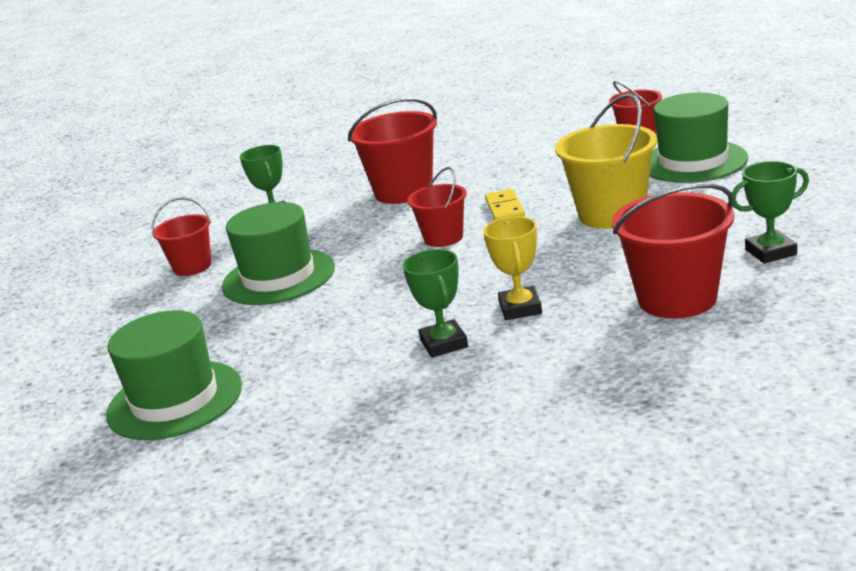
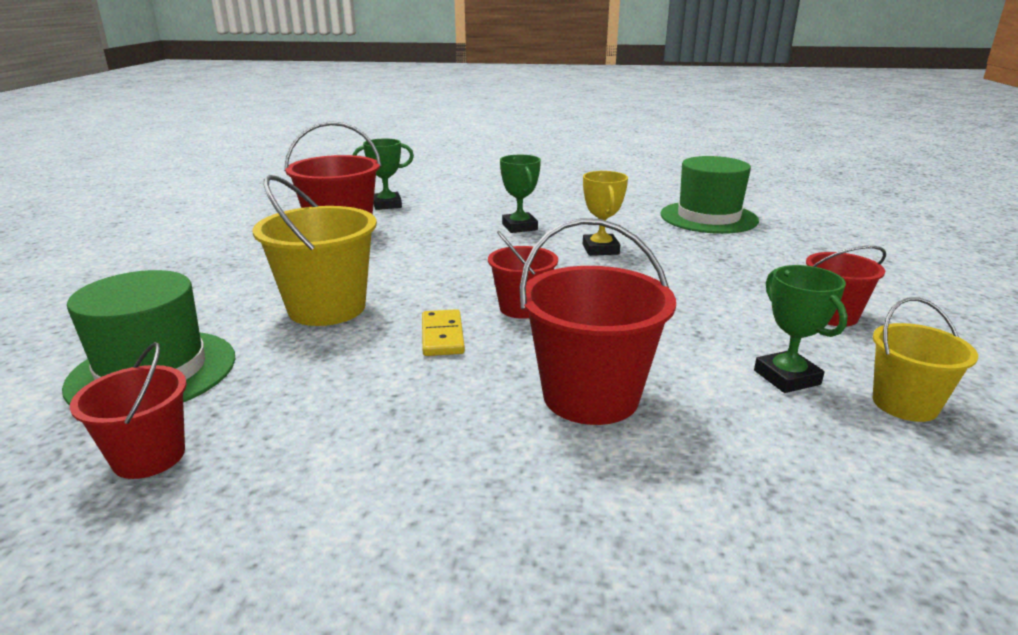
camera: 175 degrees right, 0 degrees up
(222, 214) = (904, 404): none -> yellow bucket
(278, 277) = (701, 290): green hat -> none
(520, 308) = (458, 240): yellow trophy -> yellow trophy (600, 249)
(770, 252) = (237, 254): green trophy -> green trophy (387, 205)

